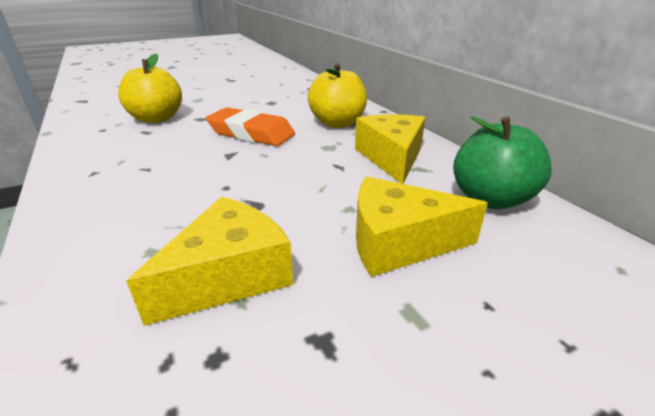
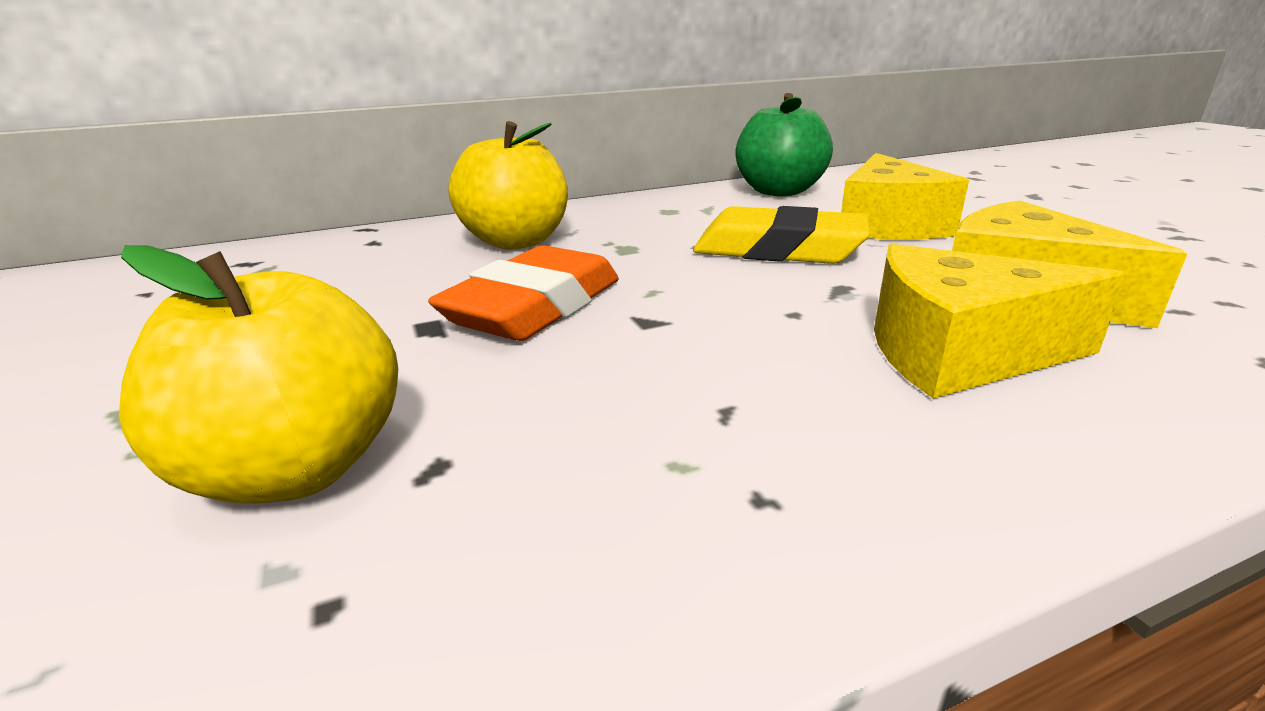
camera: 85 degrees left, 5 degrees down
(327, 189) = (778, 249): none -> yellow eraser
(391, 157) = (673, 218): yellow cheese -> yellow cheese (958, 352)

